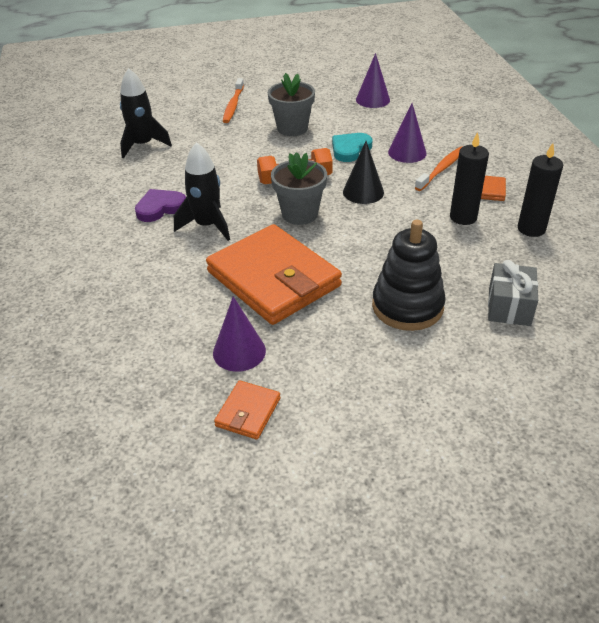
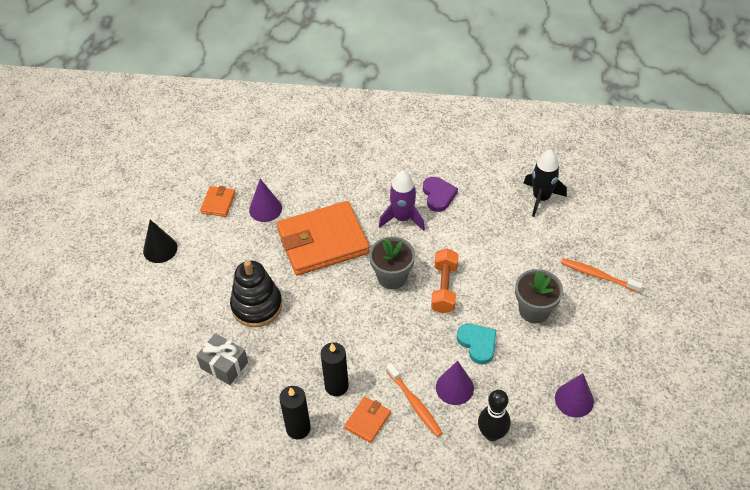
camera: 110 degrees right, 10 degrees up
(207, 225) = (402, 218): black rocket -> purple rocket
(248, 412) = (218, 203): orange wallet -> orange wallet turned 60 degrees clockwise
(363, 192) = (404, 329): black cone -> black cone (160, 249)
(436, 128) = (492, 434): none -> black bowling pin

